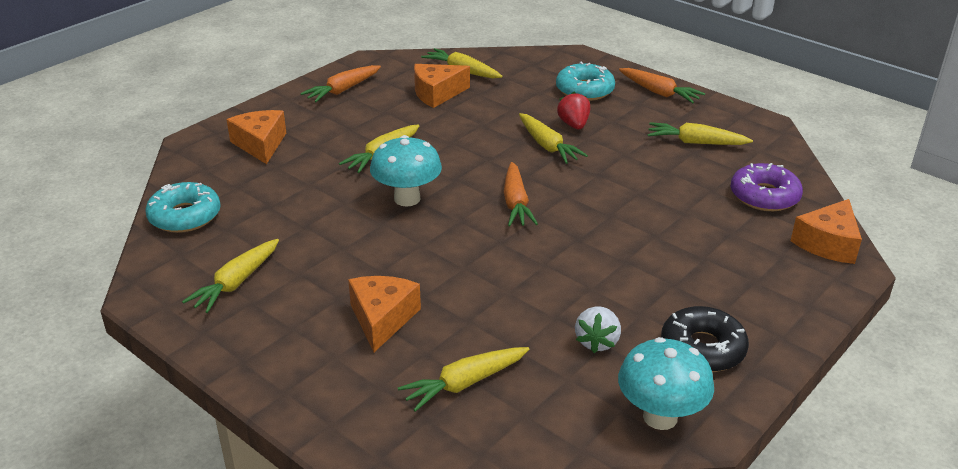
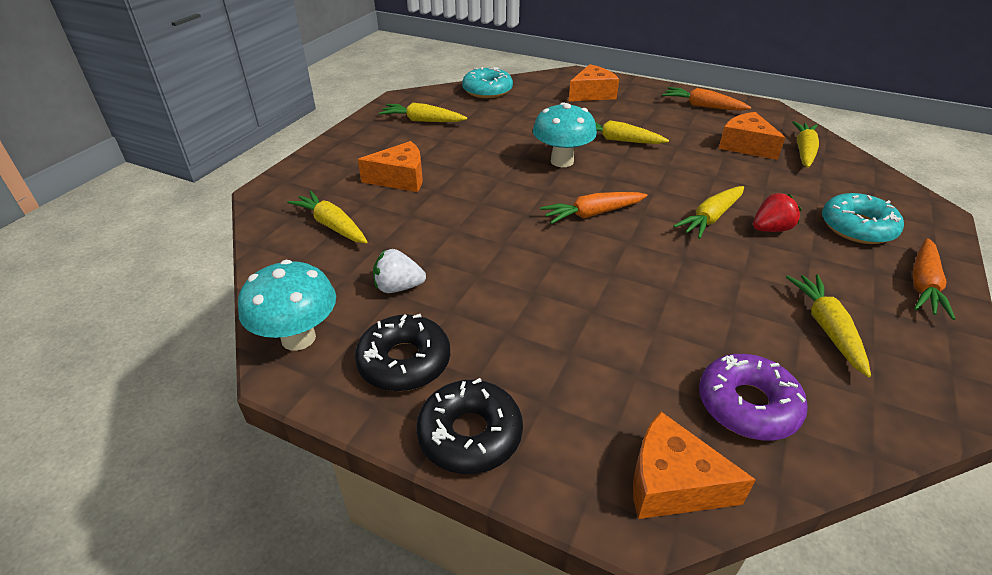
camera: 75 degrees right, 5 degrees up
(785, 323) = (470, 434): none -> black donut

